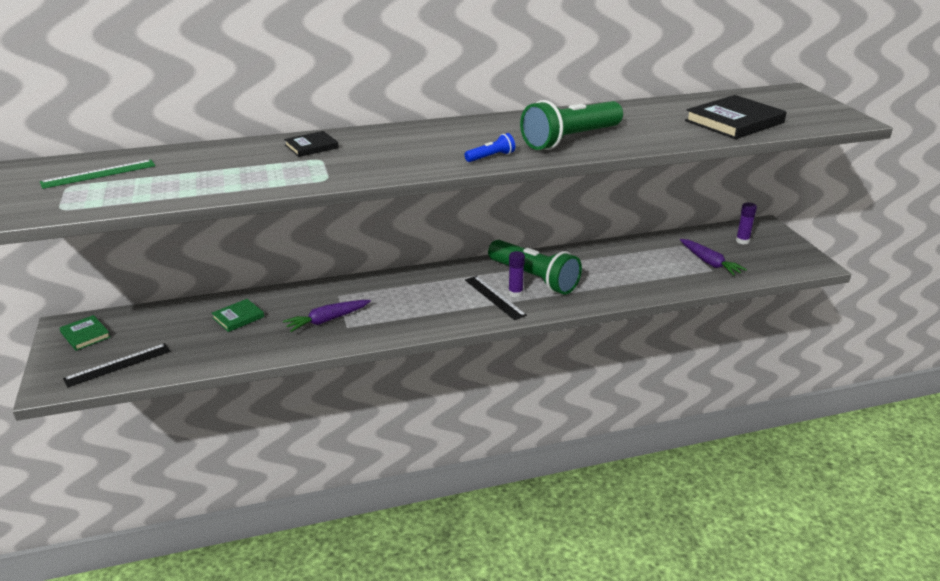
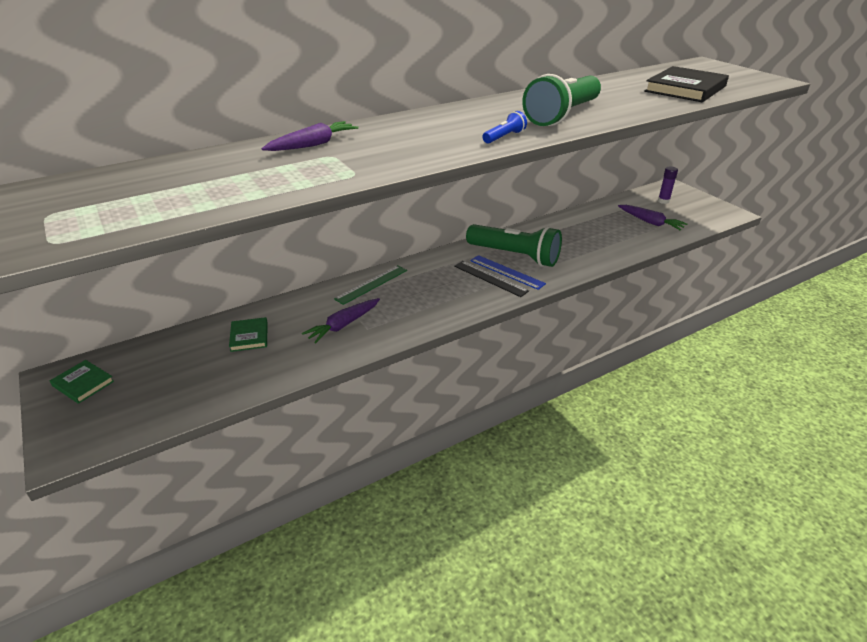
camera: 15 degrees left, 5 degrees up
(98, 174) = (80, 197): green ruler -> green ruler (371, 284)
(118, 365) = (136, 411): black ruler -> none
(238, 317) = (249, 336): green book -> green book turned 45 degrees counterclockwise
(311, 146) = (313, 145): black book -> purple carrot
(515, 293) = (506, 272): purple glue stick -> blue ruler

